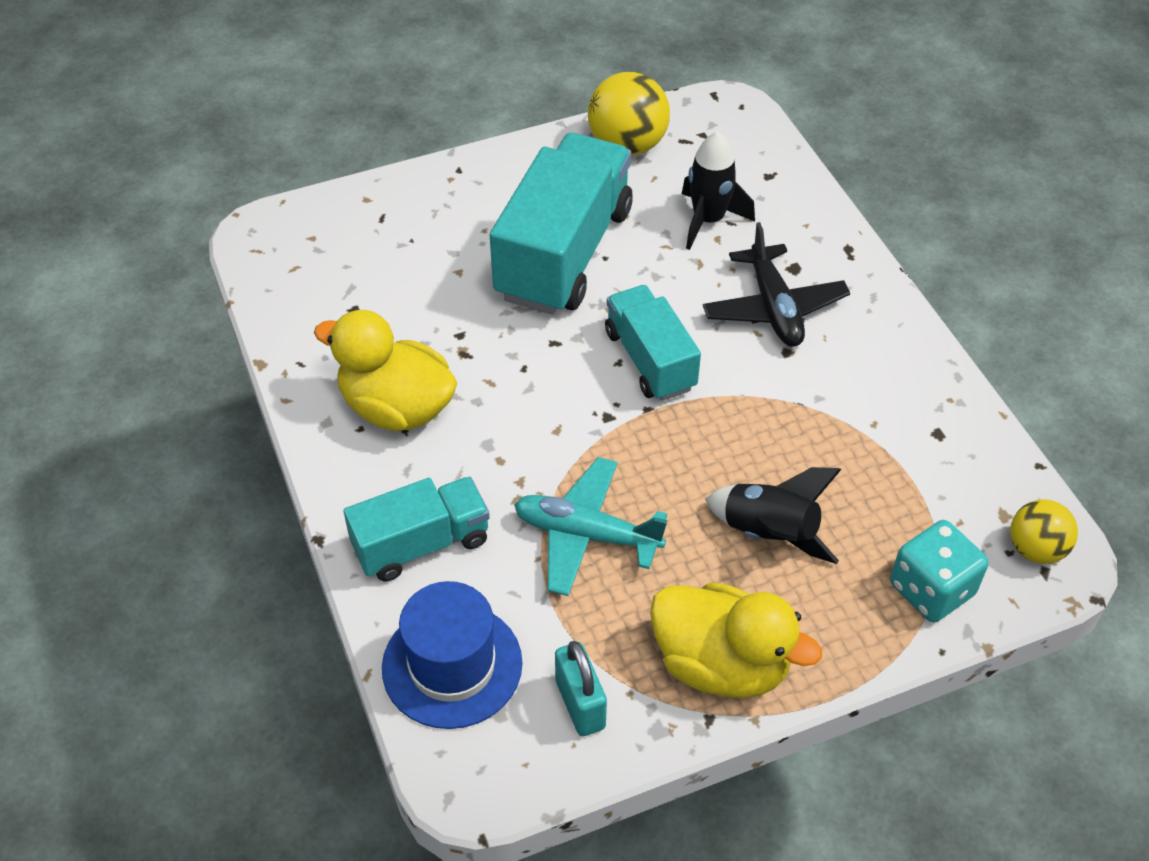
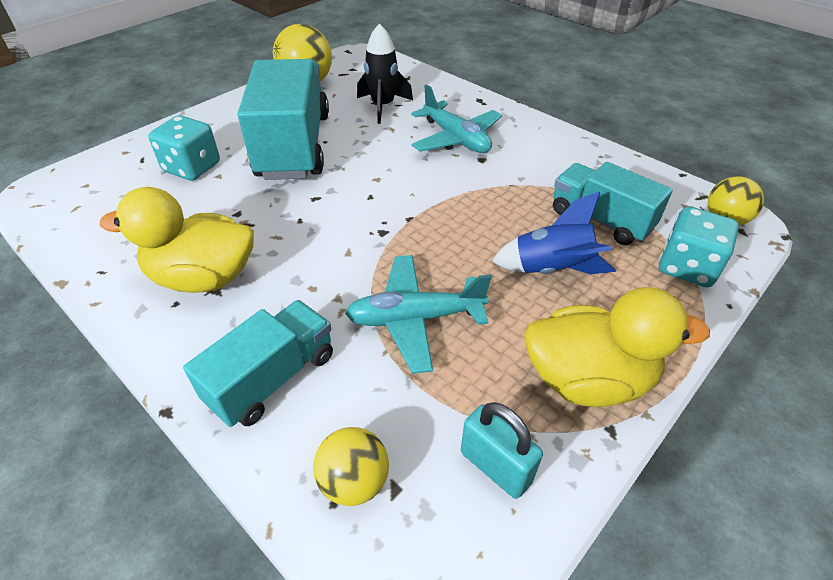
camera: 25 degrees left, 5 degrees down
(433, 249) = (192, 167): none -> turquoise dice
(452, 665) = (354, 481): blue hat -> yellow ball
(650, 360) = (392, 189): turquoise truck -> turquoise truck (600, 220)
(769, 533) = (551, 269): black rocket -> blue rocket
(774, 308) = (456, 139): black plane -> turquoise plane

